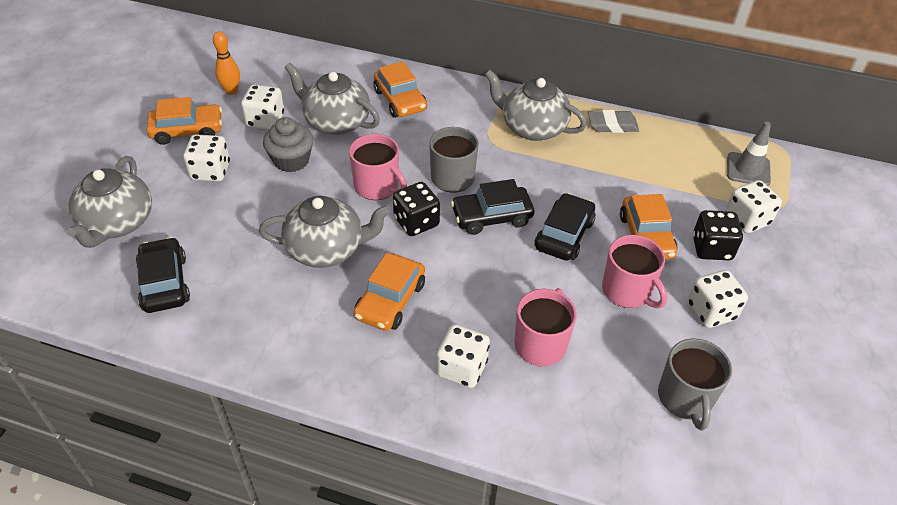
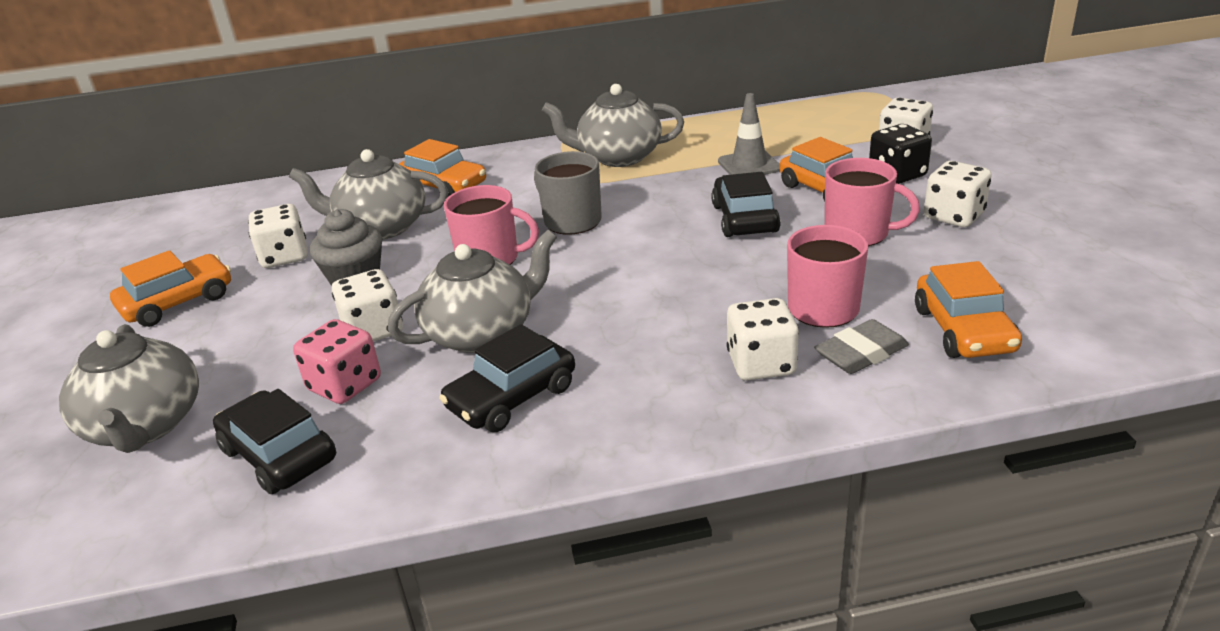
camera: 25 degrees left, 15 degrees down
(211, 171) = (248, 325): white dice -> white dice (373, 330)
(228, 249) = (345, 385): none -> pink dice
(231, 91) = (211, 248): orange bowling pin -> none
(390, 300) = (611, 344): orange car -> orange car (963, 330)
(416, 222) = (569, 269): black dice -> none
(491, 217) = (651, 234): black car -> black car (512, 397)
(612, 125) = (698, 129): grey eraser -> grey eraser (861, 353)
(685, 398) = (1014, 286): grey mug -> none
(748, 169) = (861, 115): grey traffic cone -> grey traffic cone (749, 165)

